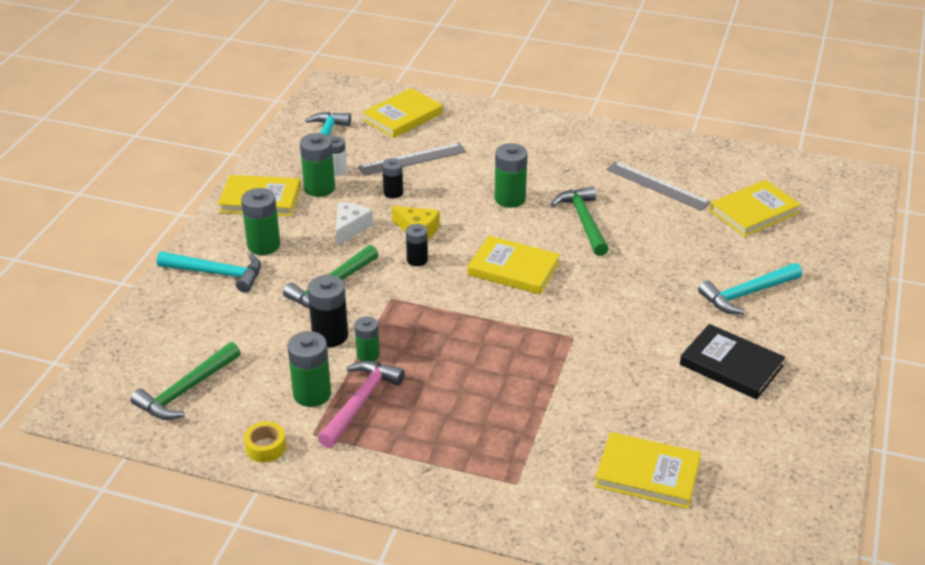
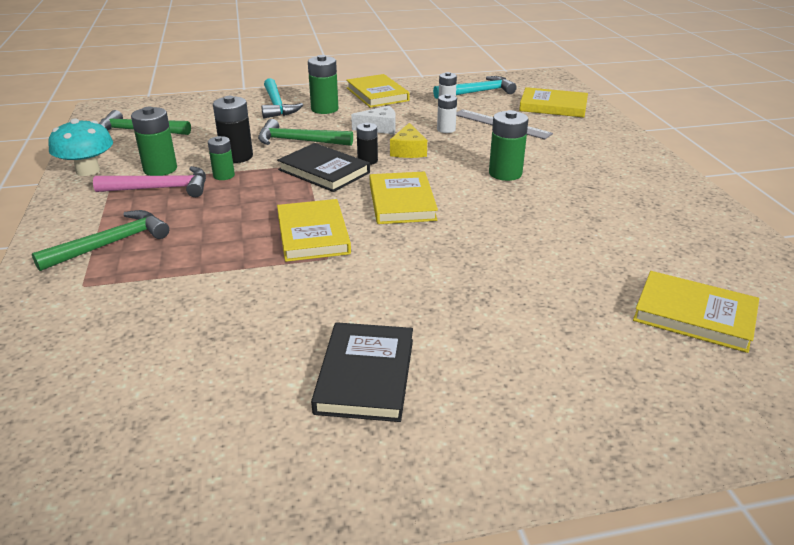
camera: 60 degrees right, 5 degrees down
(265, 447) = (88, 171): yellow tape -> turquoise mushroom
(319, 188) = (416, 106): green battery -> none
(393, 193) = (446, 129): black battery -> white battery
(416, 291) = (324, 171): none -> black book
(583, 221) = (520, 215): green hammer -> green hammer (111, 243)
(647, 474) = (127, 362): yellow book -> yellow book (313, 234)
(657, 186) = (642, 239): grey ruler -> none
(747, 294) = (519, 352): turquoise hammer -> none

